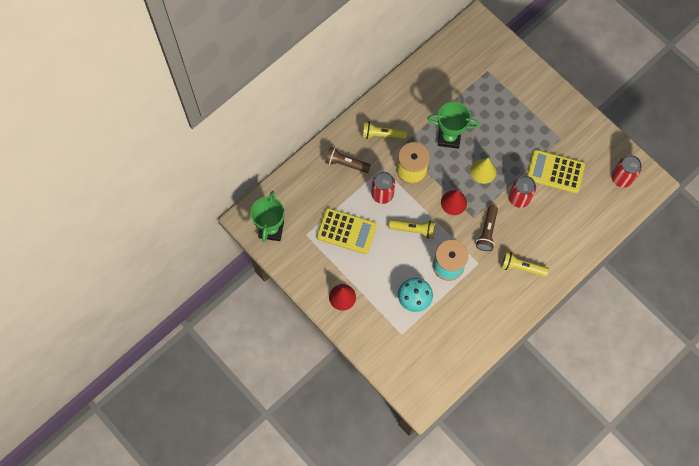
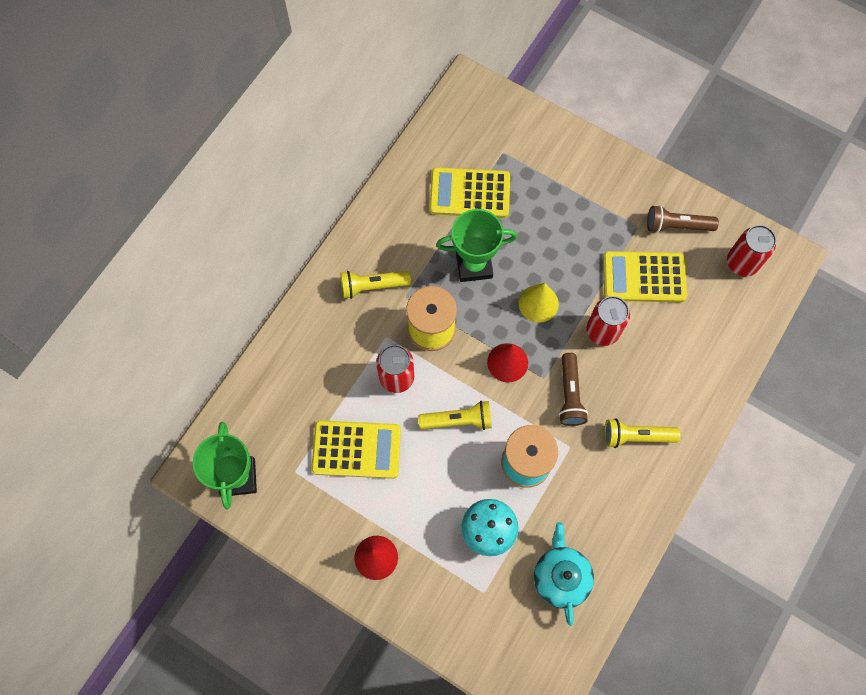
camera: 15 degrees left, 0 degrees up
(346, 163) = (329, 344): brown flashlight -> brown flashlight (677, 225)
(451, 337) = (560, 577): none -> turquoise teapot
(458, 91) = (469, 193): none -> yellow calculator

